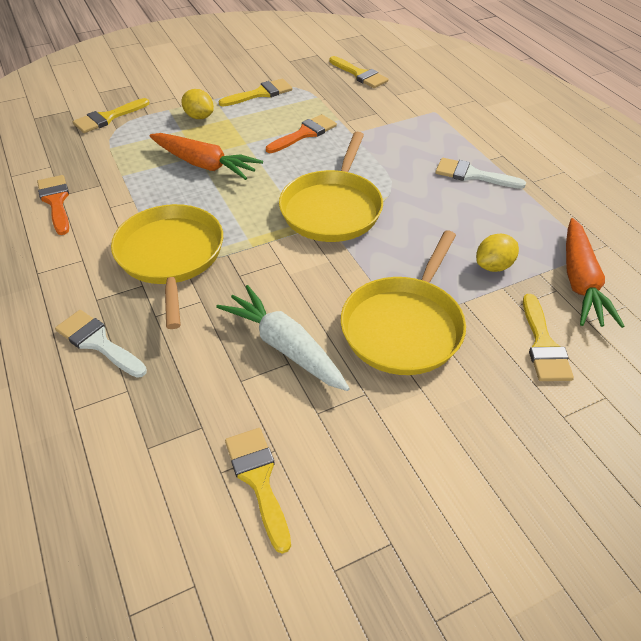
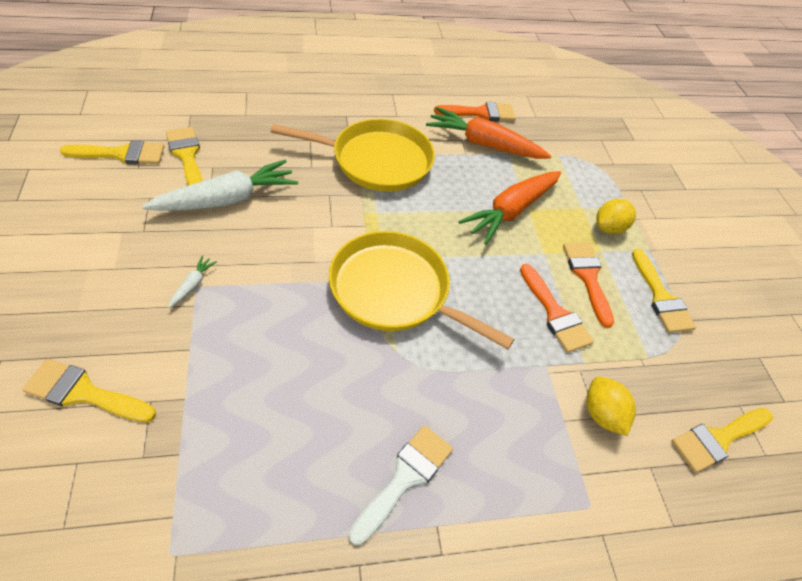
camera: 100 degrees right, 5 degrees up
(98, 342) = (299, 109): white brush -> none
(108, 118) = (615, 161): yellow brush -> yellow brush (187, 156)
(259, 123) = (587, 277): none -> orange brush
(404, 326) = (193, 285): yellow pan -> white carrot
(493, 266) = (221, 407): yellow lemon -> yellow lemon (601, 414)
(580, 282) = (135, 496): orange carrot -> orange carrot (484, 144)

